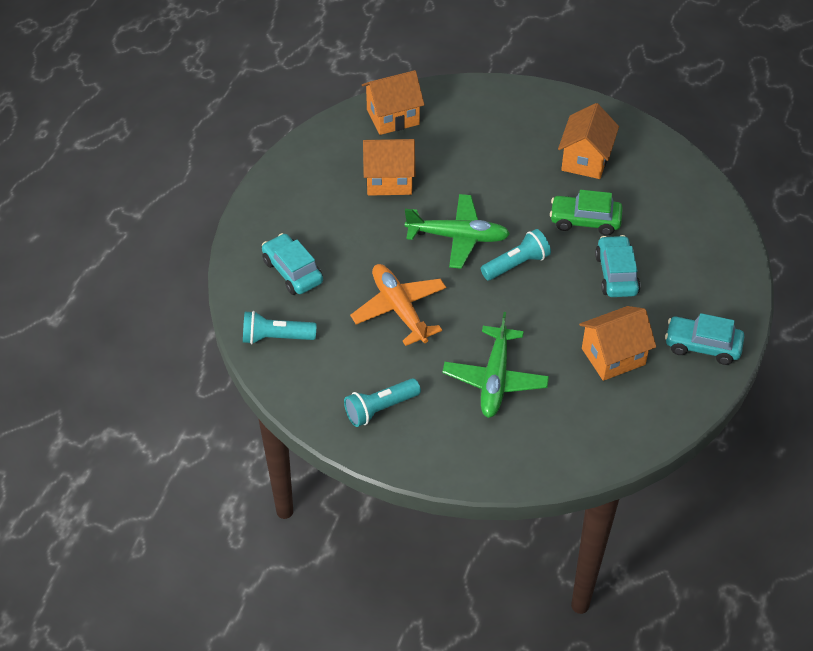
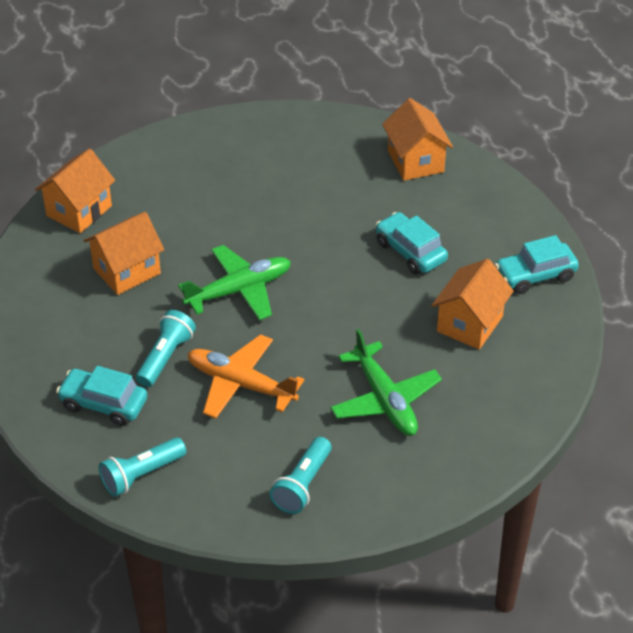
camera: 35 degrees left, 5 degrees down
(516, 264) = (315, 288): turquoise flashlight -> turquoise flashlight (165, 357)
(585, 160) = (296, 165): orange house -> orange house (415, 161)
(585, 221) = (343, 219): green car -> none

